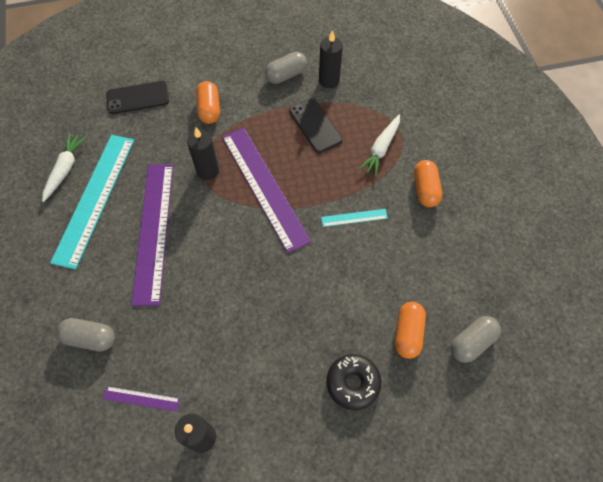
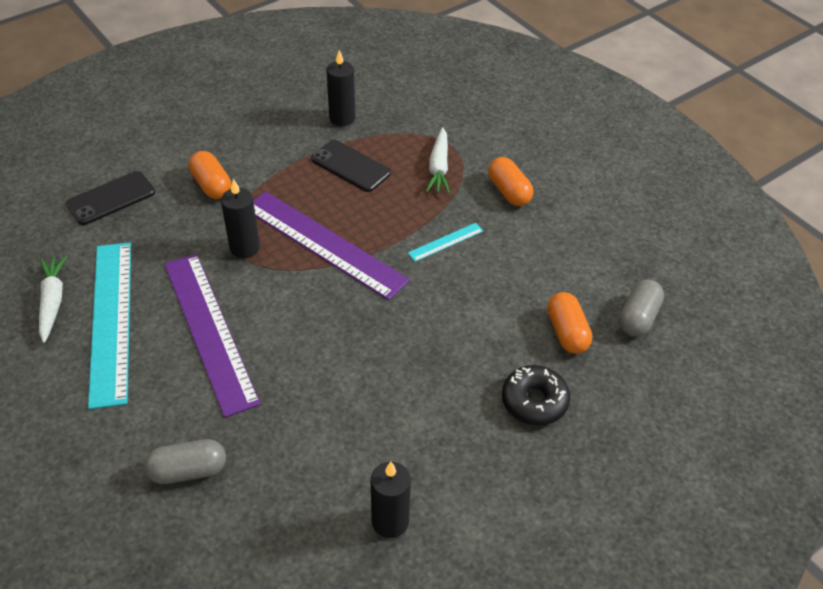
camera: 25 degrees left, 15 degrees down
(141, 399) = (292, 510): purple ruler -> none
(286, 75) = (288, 126): grey capsule -> none

